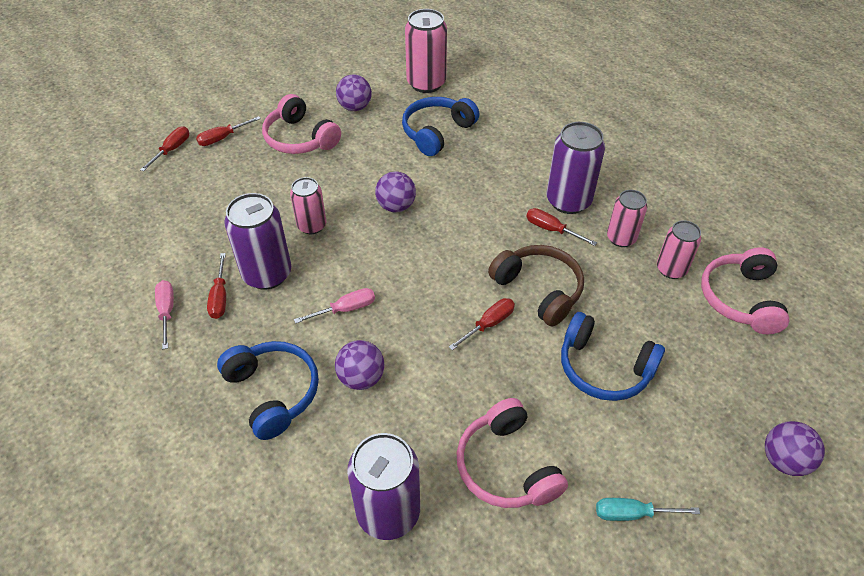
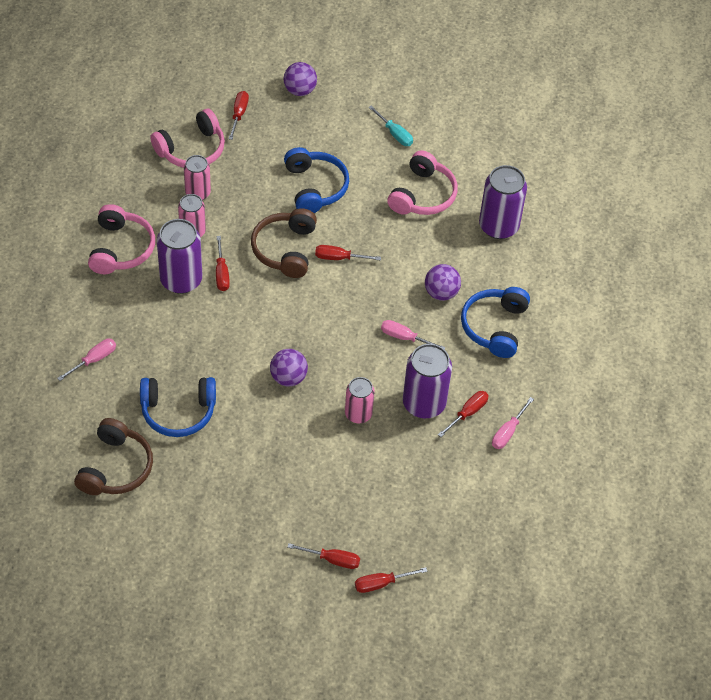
camera: 135 degrees left, 5 degrees up
(300, 138) = (278, 502): pink headphones -> pink headphones (121, 248)
(355, 107) = (200, 495): purple ball -> none
(426, 83) = (116, 467): pink can -> brown headphones
(533, 116) = (94, 360): none -> pink screwdriver
(773, 371) = (239, 114): none -> red screwdriver

